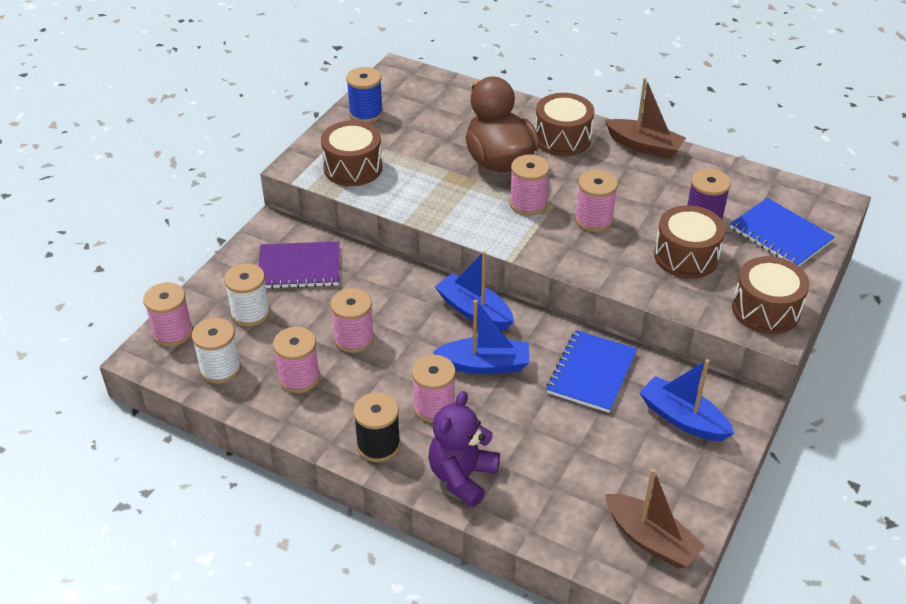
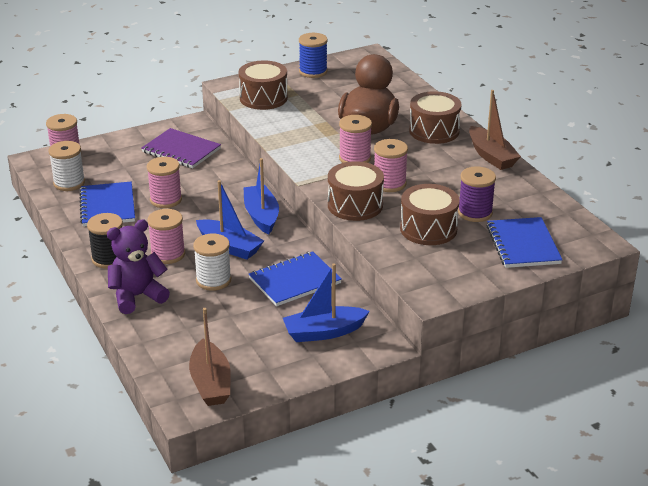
camera: 35 degrees right, 10 degrees down
(250, 313) = (122, 162): white spool -> white spool (213, 280)
(299, 378) = (107, 206): pink spool -> blue notebook
(683, 418) = (324, 332): blue boat -> blue boat turned 90 degrees counterclockwise
(765, 309) = (444, 281): brown drum -> brown drum (355, 205)

